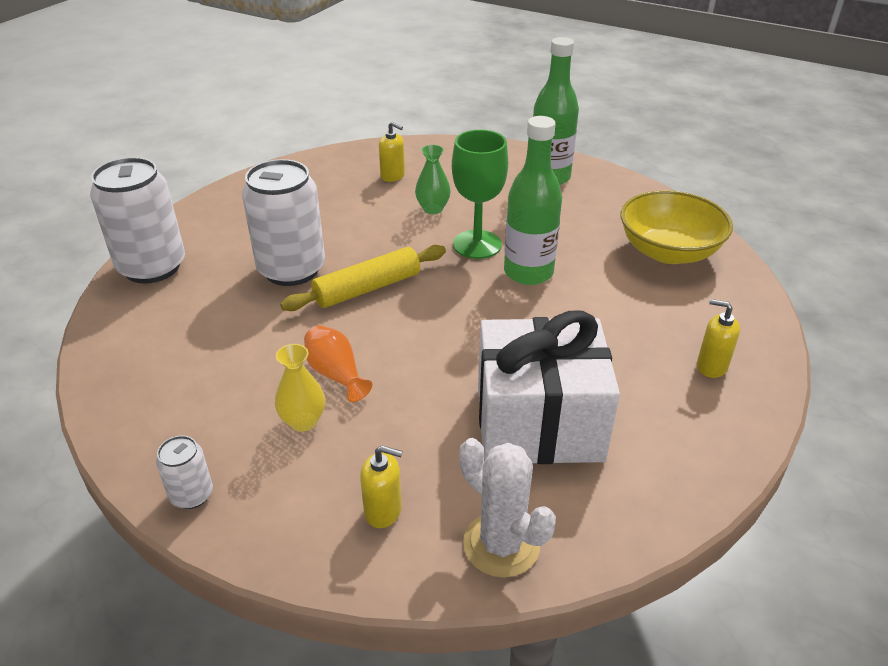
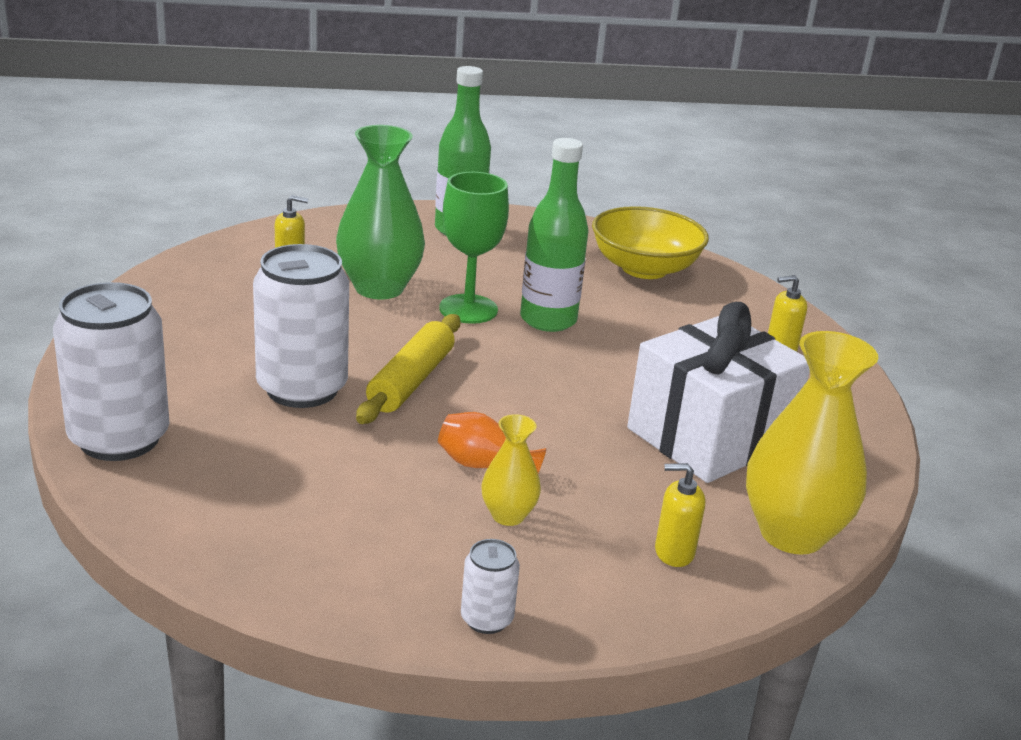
camera: 40 degrees left, 10 degrees down
(383, 511) = (674, 552): yellow soap dispenser -> yellow soap dispenser turned 150 degrees counterclockwise
(433, 209) = (379, 288): green vase -> green vase, size x1.97
(501, 544) = (791, 534): white cactus -> yellow vase

